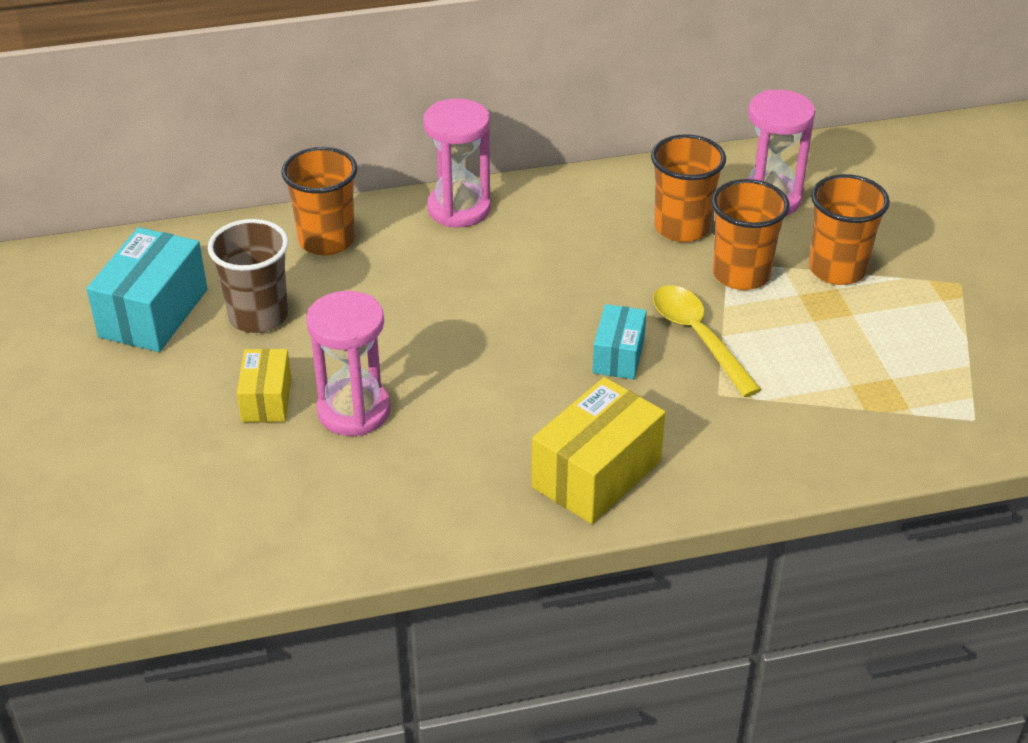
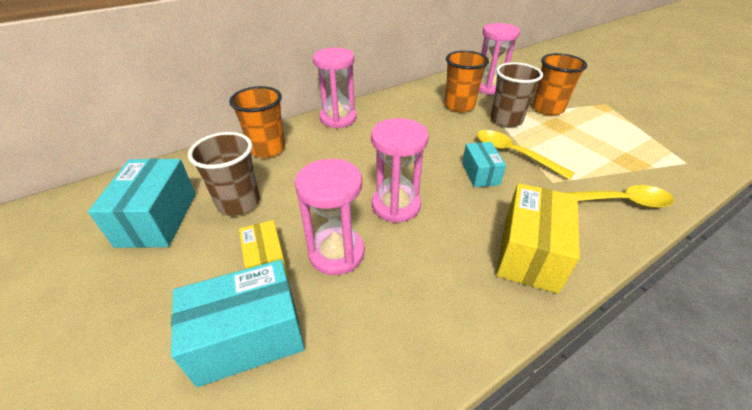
camera: 20 degrees left, 0 degrees up
(221, 469) = (248, 337): none -> turquoise box
(463, 371) = (396, 205): none -> pink hourglass
(741, 274) = (506, 120): orange cup -> brown cup
(786, 445) = (617, 202): none -> yellow spoon

